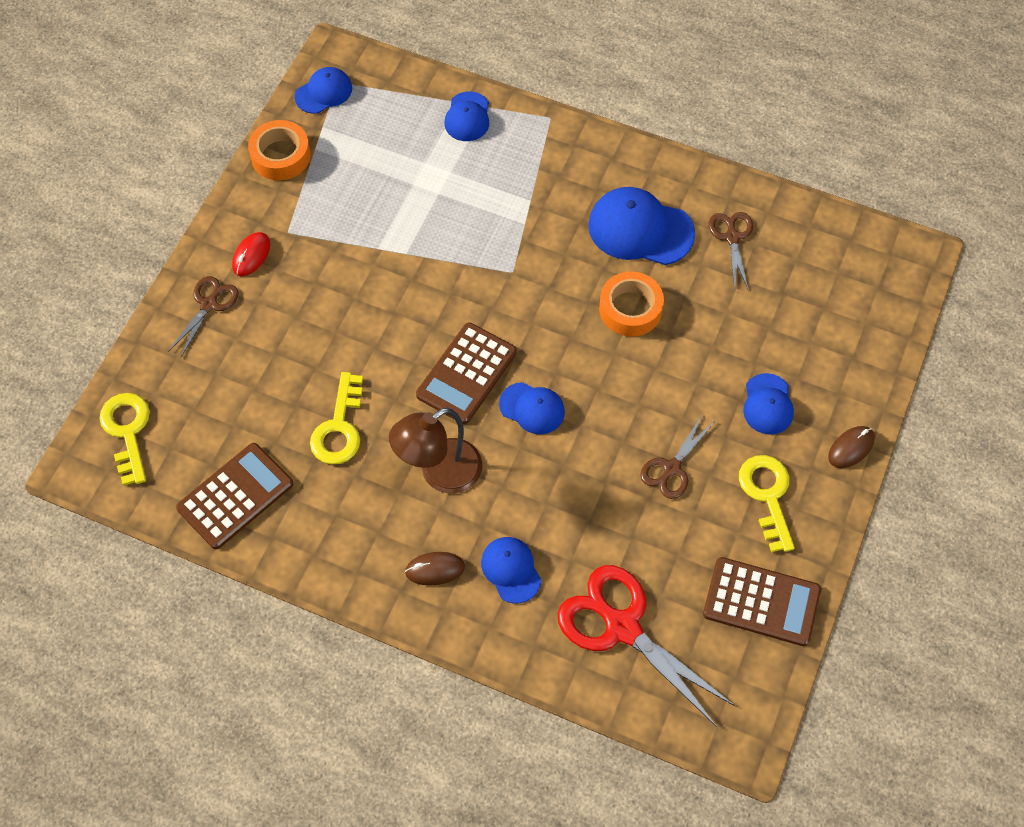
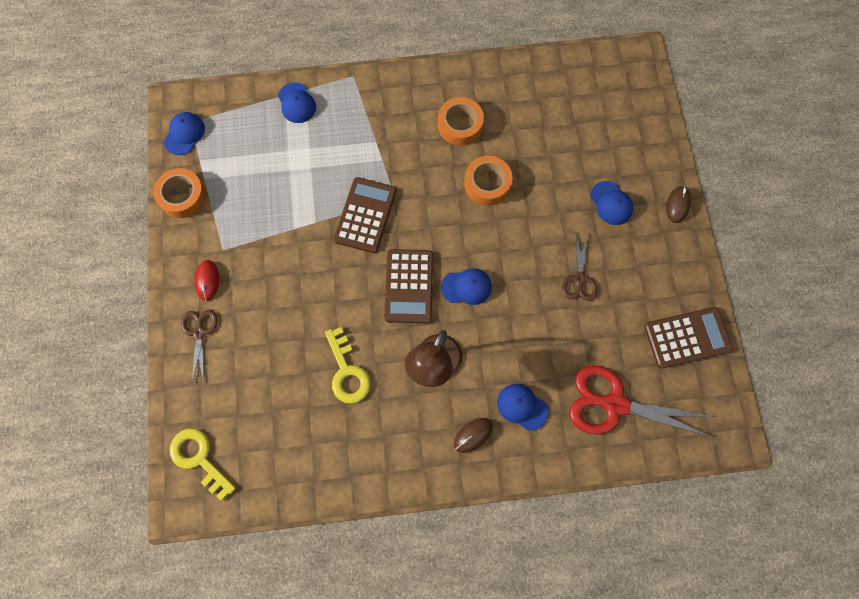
camera: 30 degrees left, 10 degrees up
(235, 496) = (306, 462): brown calculator -> brown calculator (365, 215)
(640, 229) = (460, 125): blue cap -> orange tape
(732, 237) = (521, 101): brown scissors -> none
(767, 495) = (648, 264): yellow key -> none

